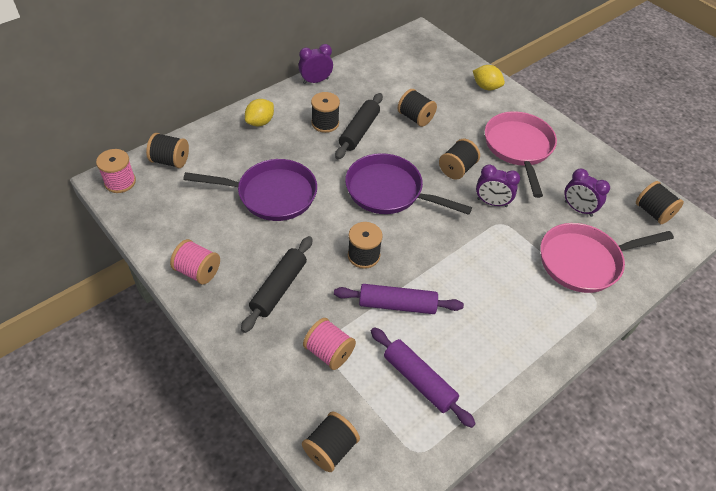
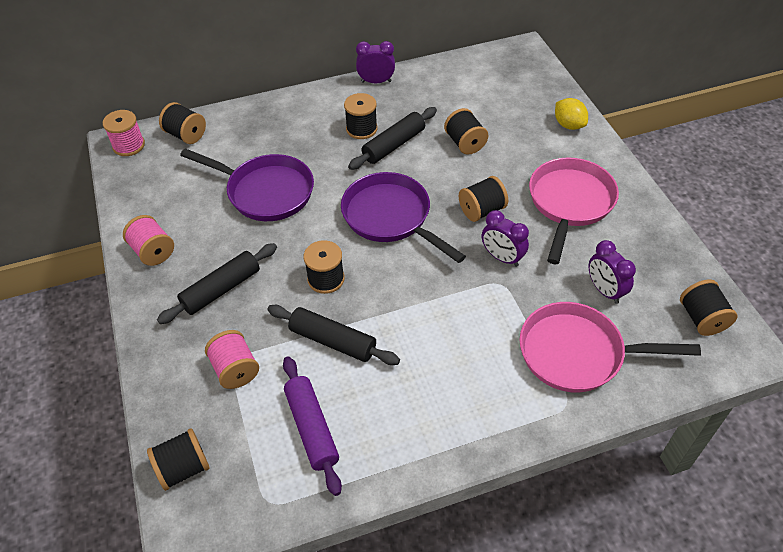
camera: 25 degrees right, 0 degrees up
(260, 122) = (294, 114): yellow lemon -> none
(397, 305) = (333, 341): purple rolling pin -> black rolling pin

